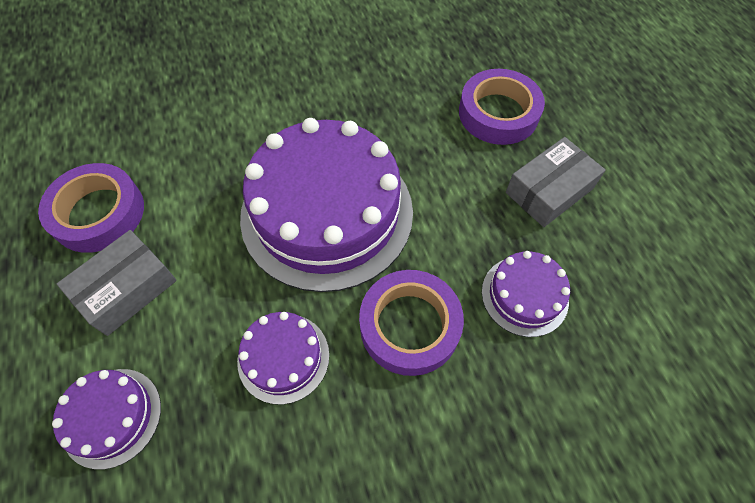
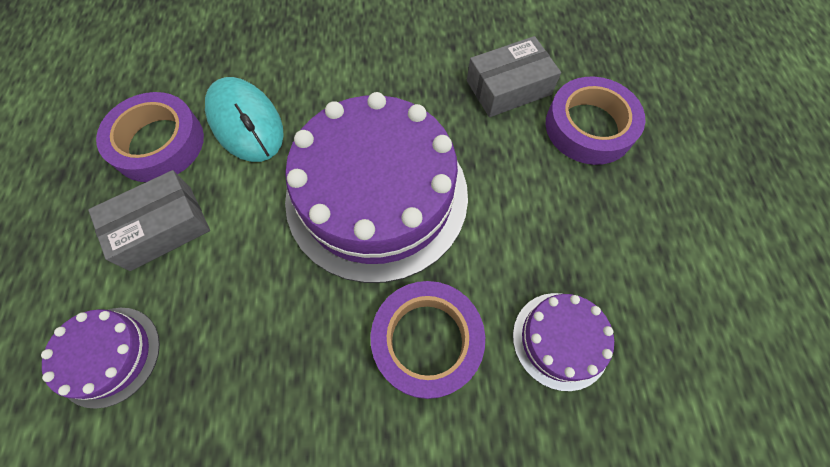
camera: 15 degrees right, 5 degrees up
(181, 176) = (246, 123): none -> turquoise mouse
(283, 357) = (289, 340): purple cake -> none
(549, 190) = (621, 227): grey box -> grey box (508, 87)

